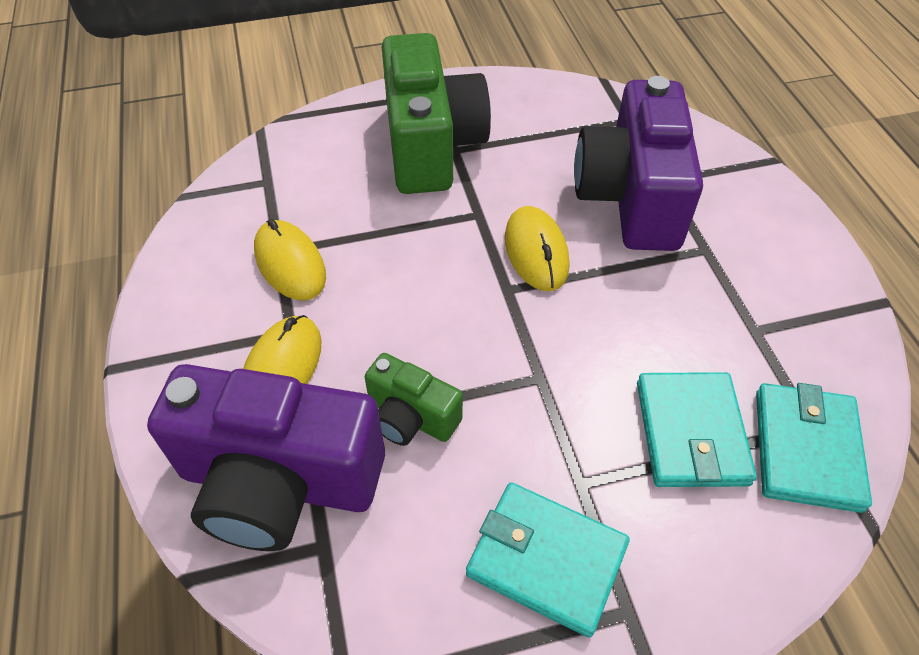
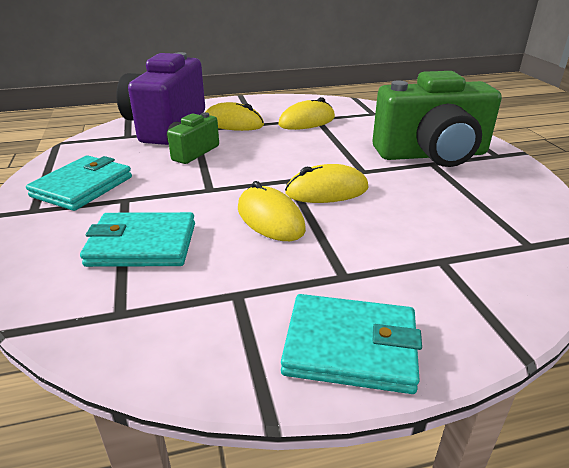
camera: 90 degrees right, 20 degrees down
(611, 307) = (270, 219): none -> yellow mouse
(631, 197) = (406, 238): purple camera -> none
(806, 449) = (99, 304): turquoise wallet -> turquoise wallet (350, 347)

